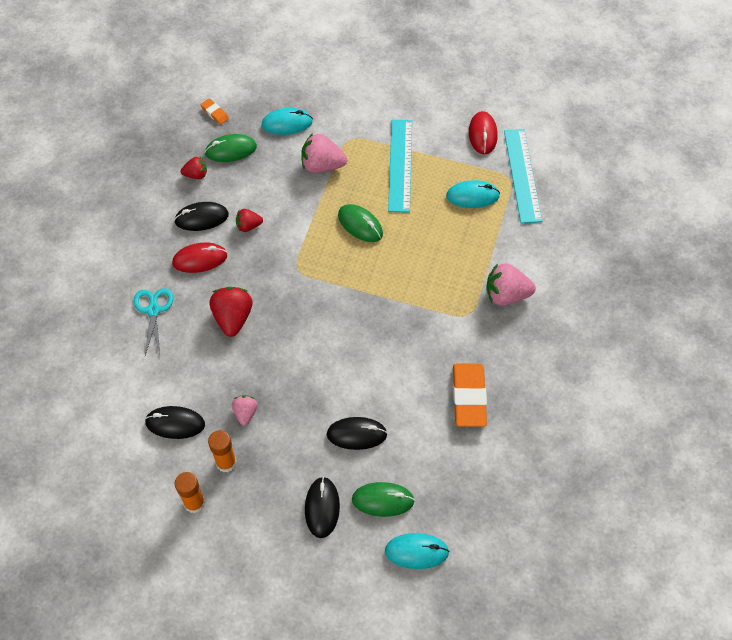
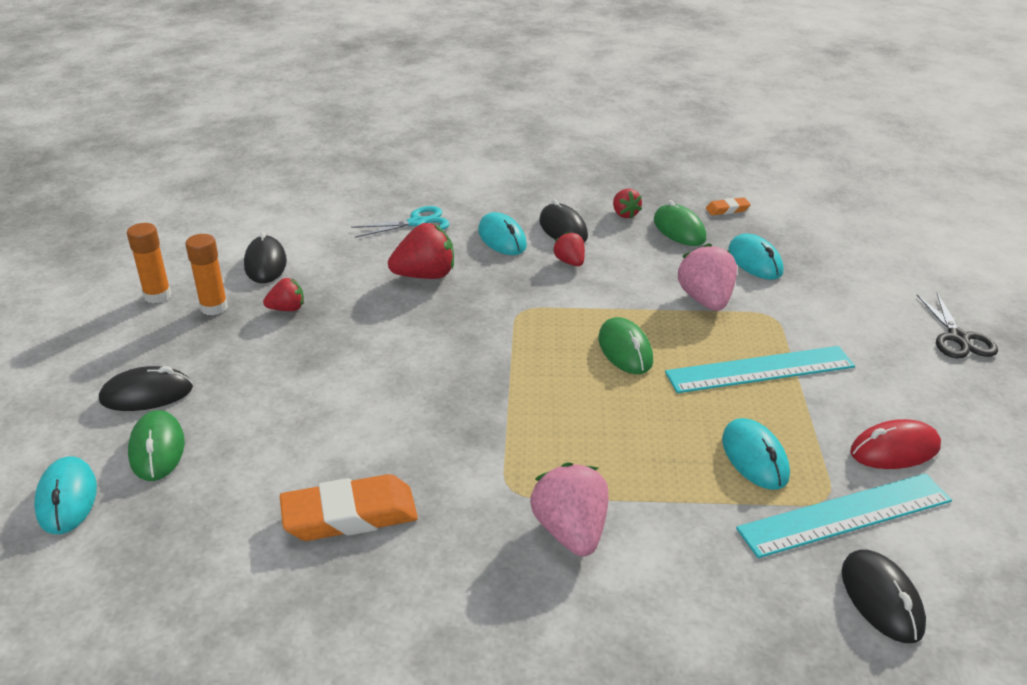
camera: 75 degrees right, 25 degrees down
(200, 259) = (502, 238): red mouse -> turquoise mouse
(215, 113) = (727, 209): orange eraser -> orange eraser turned 45 degrees clockwise
(245, 413) = (287, 309): pink strawberry -> red strawberry
(356, 434) = (266, 406): black mouse -> black mouse (881, 599)
(360, 225) = (625, 350): green mouse -> green mouse turned 45 degrees counterclockwise
(400, 62) = (958, 338): none -> black scissors

